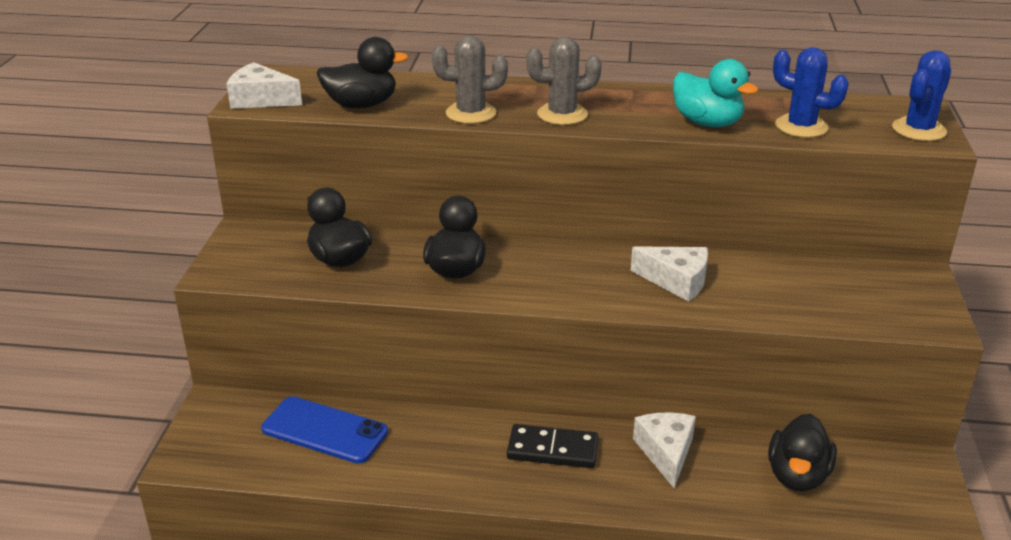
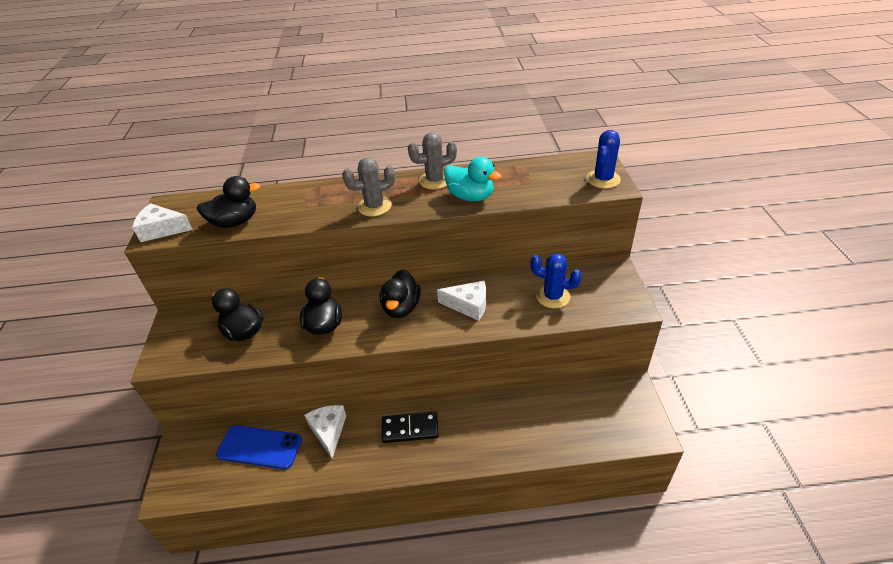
camera: 10 degrees left, 10 degrees up
(471, 113) = (312, 216): grey cactus -> grey cactus (435, 180)
(666, 452) = (480, 415): white cheese -> white cheese (328, 431)
(797, 476) = (562, 414): black duck -> black duck (401, 308)
(801, 126) = (530, 189): blue cactus -> blue cactus (552, 296)

